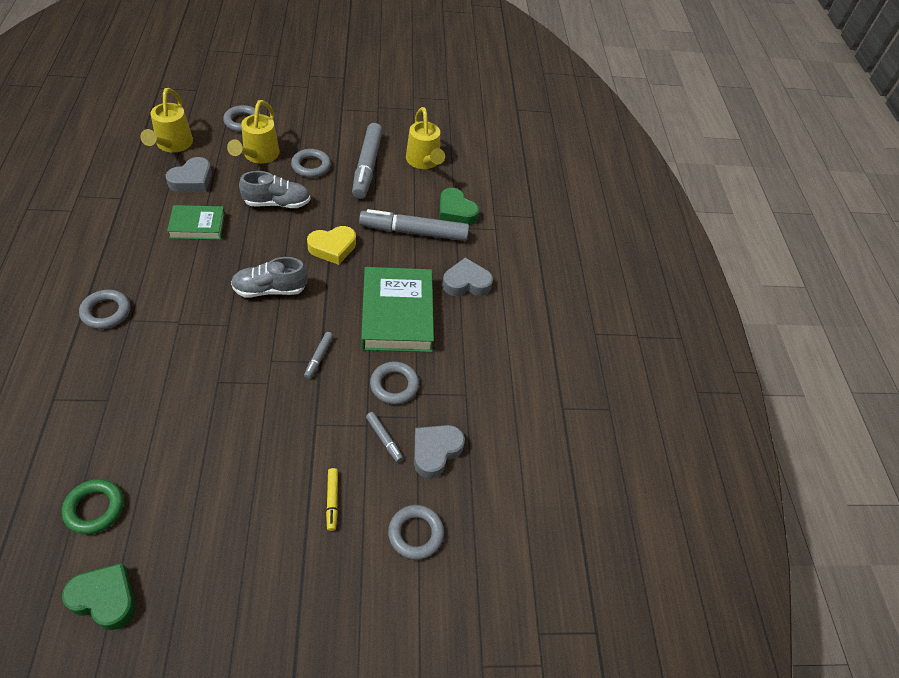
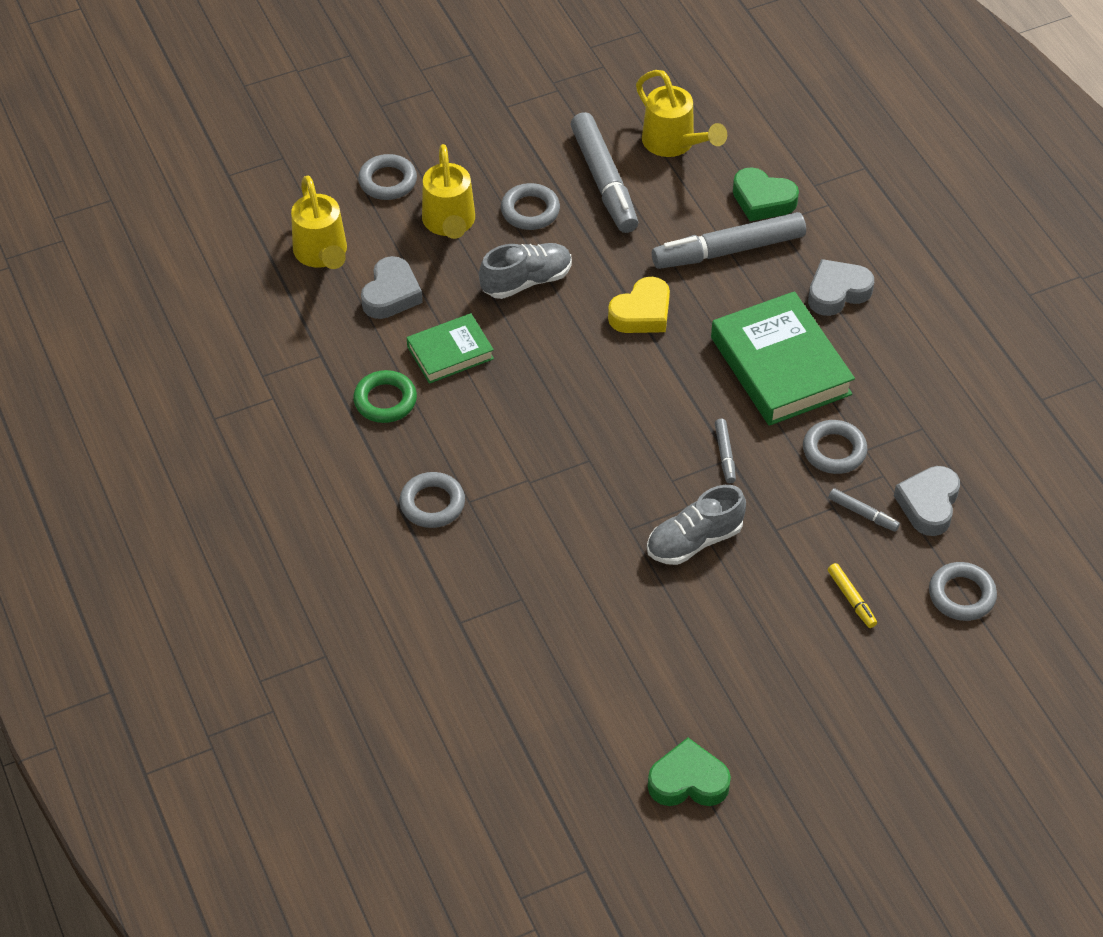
camera: 15 degrees left, 0 degrees up
(95, 508) = (605, 708): green ring -> green ring (385, 400)
(270, 289) = (605, 397): grey shoe -> grey shoe (694, 541)

